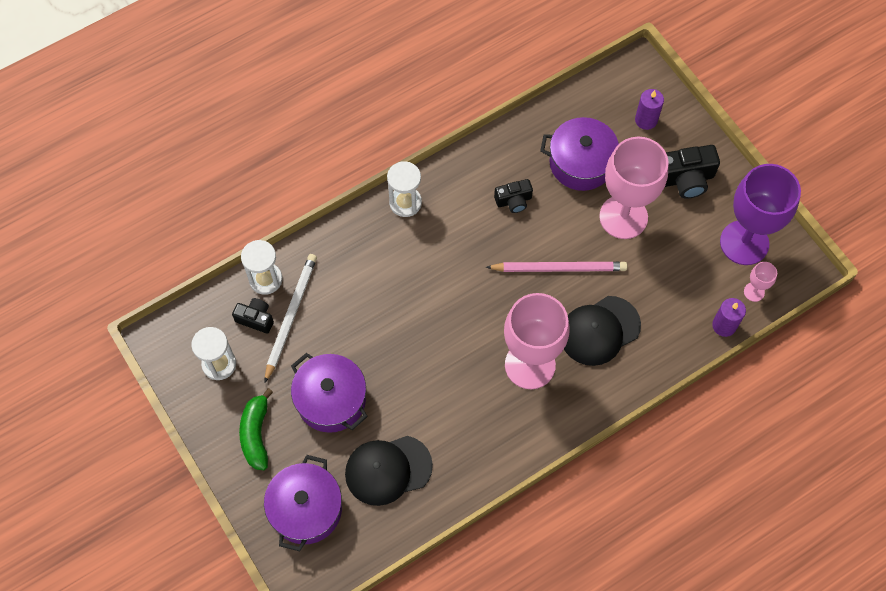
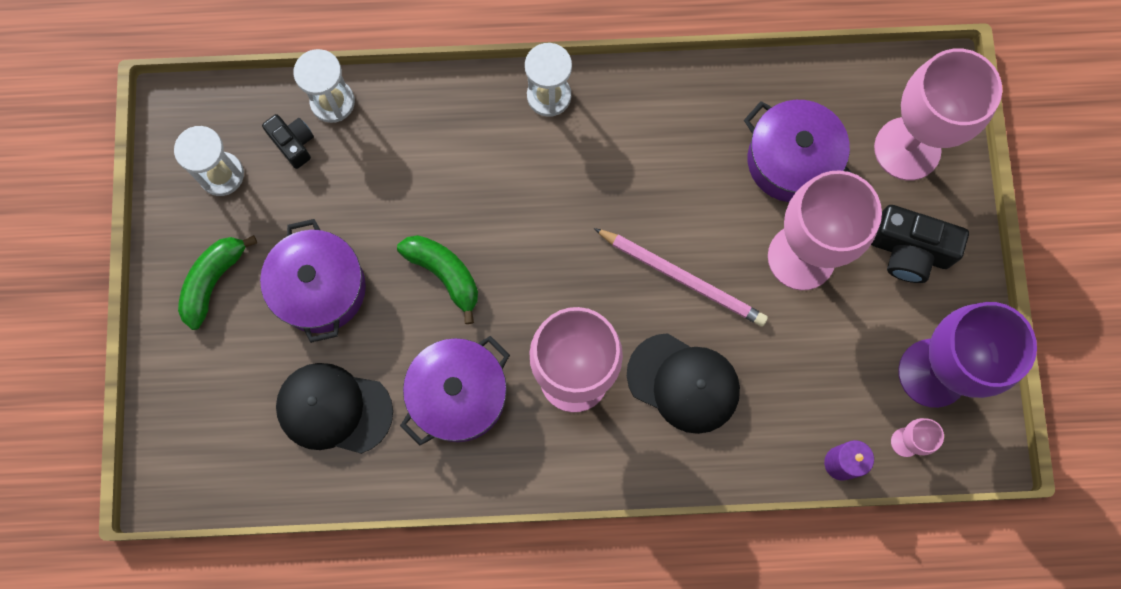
camera: 30 degrees right, 10 degrees up
(290, 317) = (334, 163): white pencil -> none
(306, 509) = (216, 401): purple pot -> purple pot (458, 395)
(407, 347) = (444, 274): none -> green banana
(513, 201) = (679, 164): black camera -> none
(599, 330) = (683, 383): black cap -> black cap turned 150 degrees counterclockwise
(646, 120) = (907, 149): purple candle -> pink goblet

